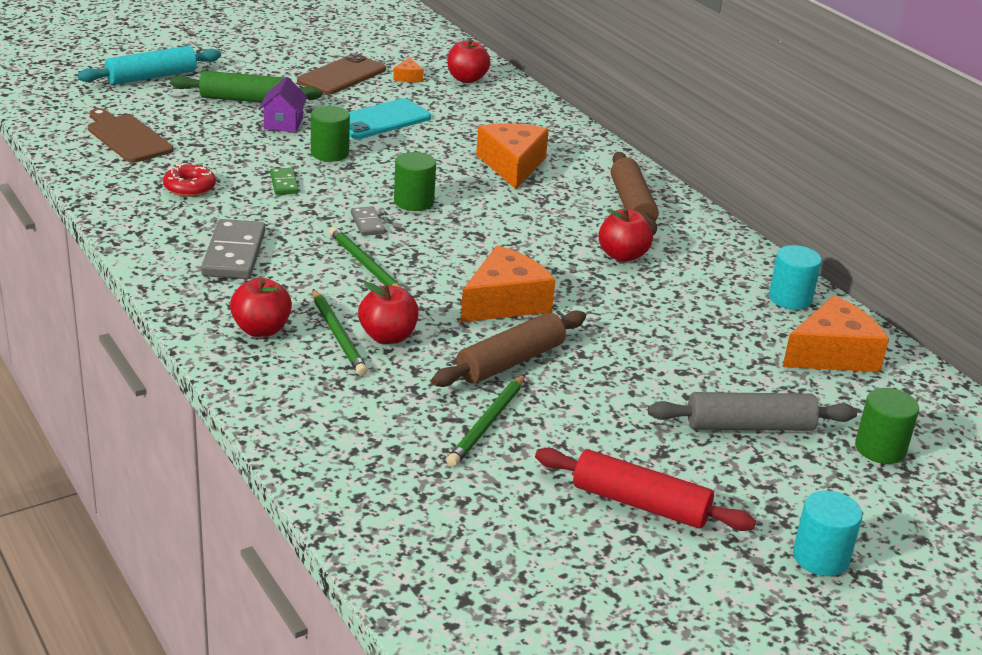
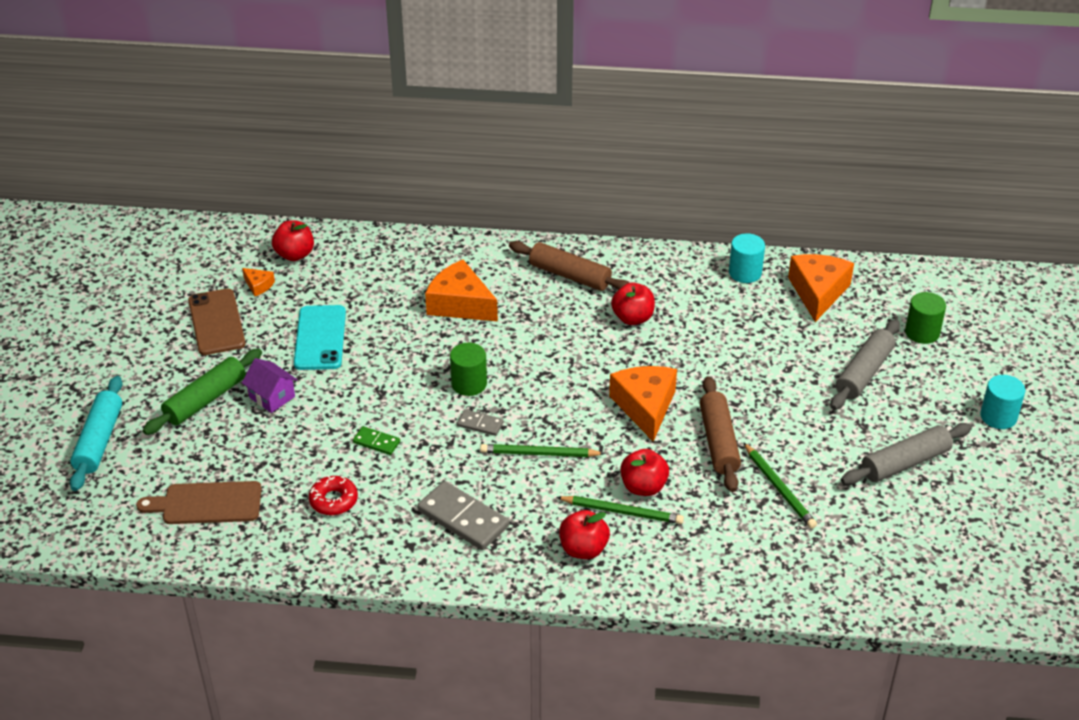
camera: 50 degrees left, 10 degrees up
(330, 153) = (350, 393): green cylinder -> none
(640, 504) = (905, 463): red rolling pin -> grey rolling pin

